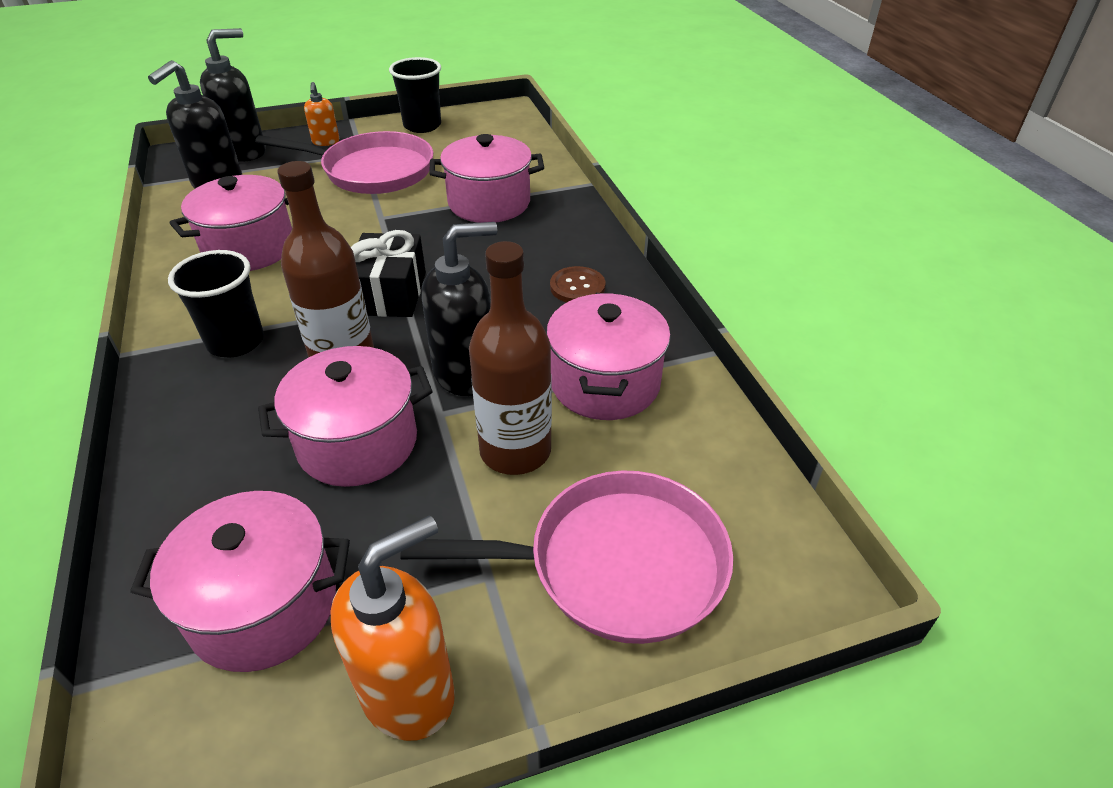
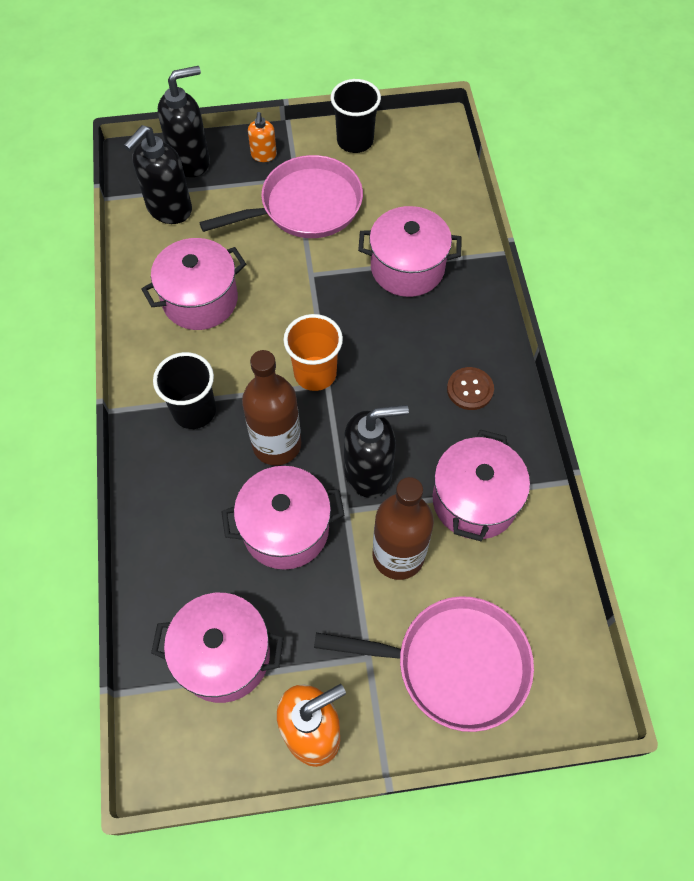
camera: 10 degrees right, 20 degrees up
(372, 171) = (305, 206): pink pan -> pink pan turned 45 degrees counterclockwise
(390, 293) = (315, 373): black gift -> orange cup

